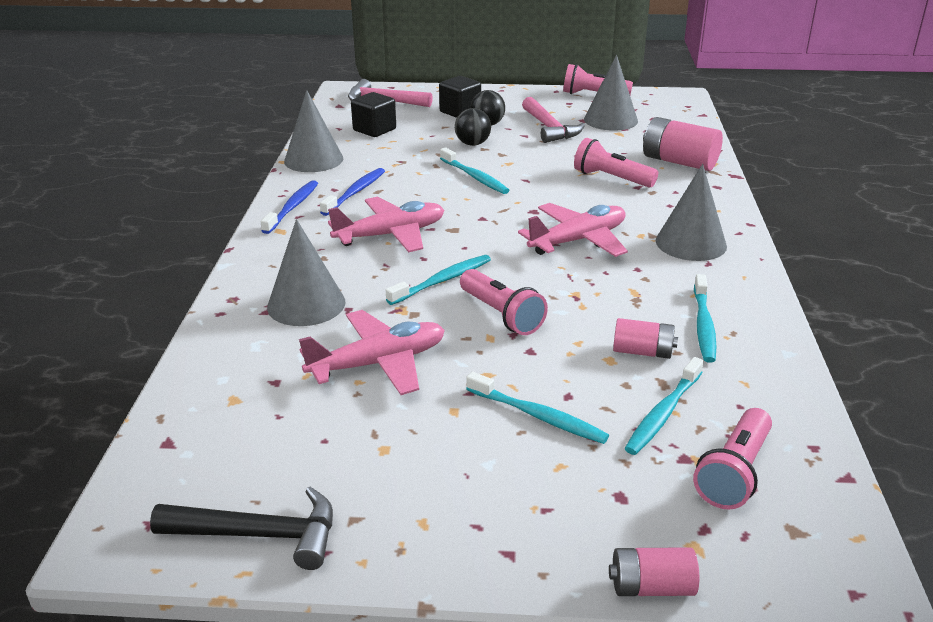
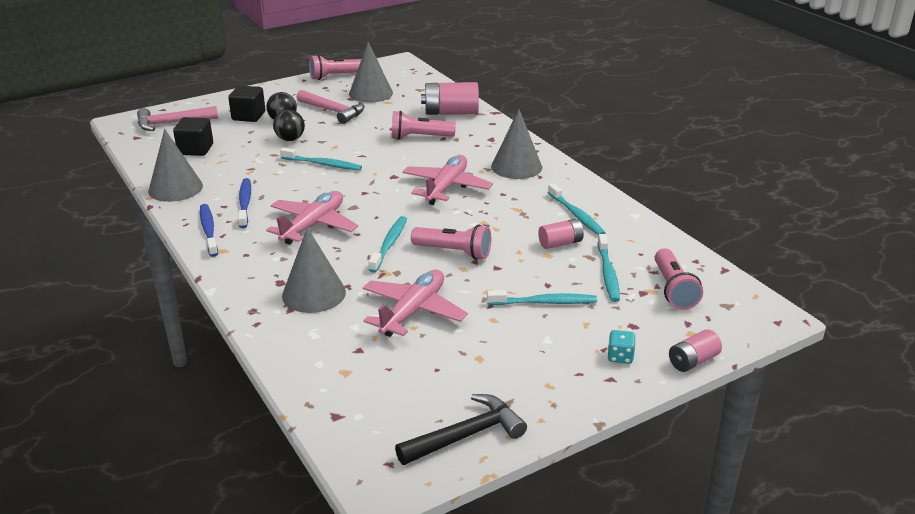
camera: 35 degrees left, 0 degrees up
(555, 530) = (620, 357): none -> turquoise dice

